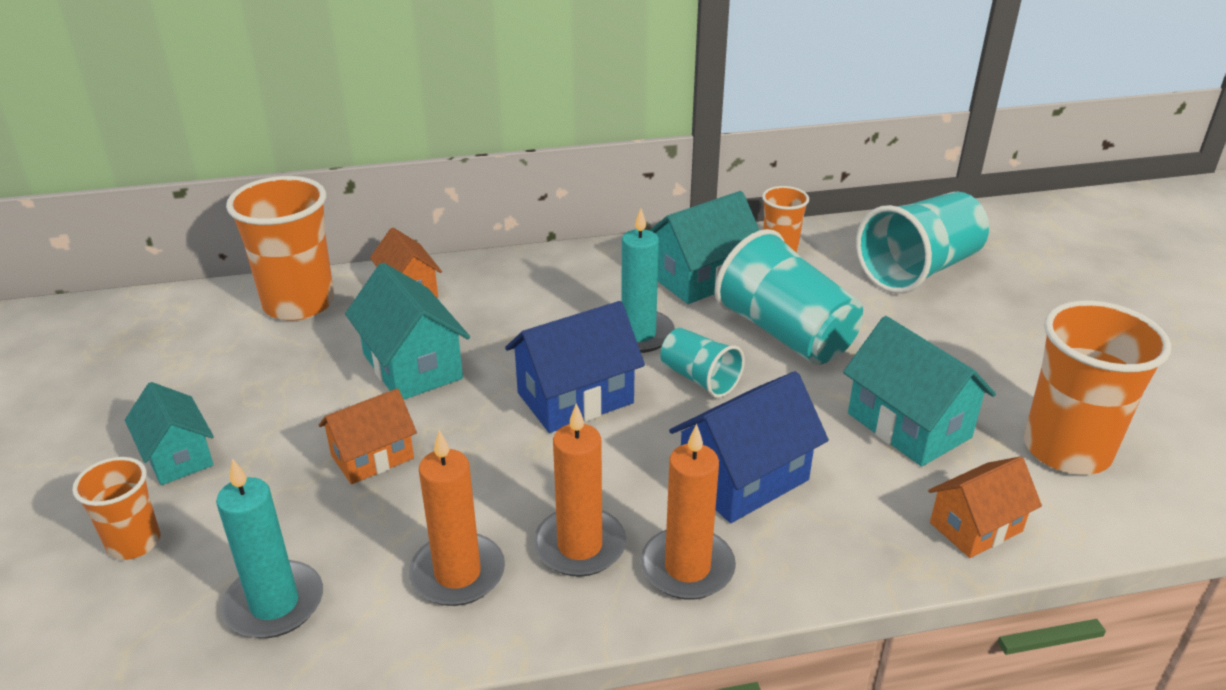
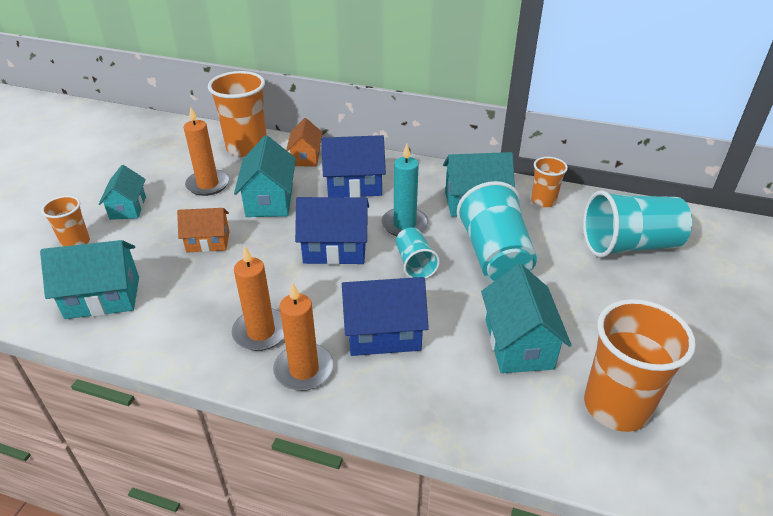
camera: 30 degrees right, 5 degrees up
(274, 604) = (103, 297): turquoise candle -> turquoise house
(457, 573) = (191, 319): orange candle -> orange candle (208, 185)
(519, 306) = (354, 185): none -> blue house
(976, 527) = (498, 426): orange house -> none

